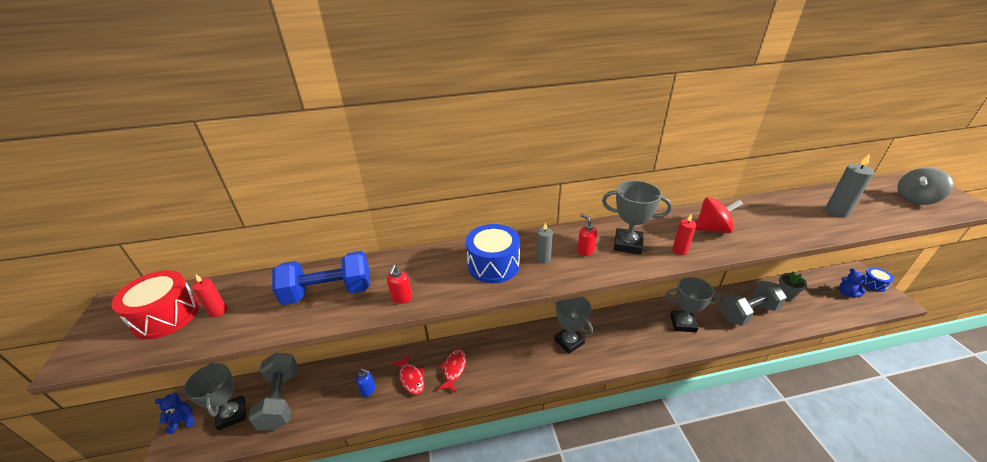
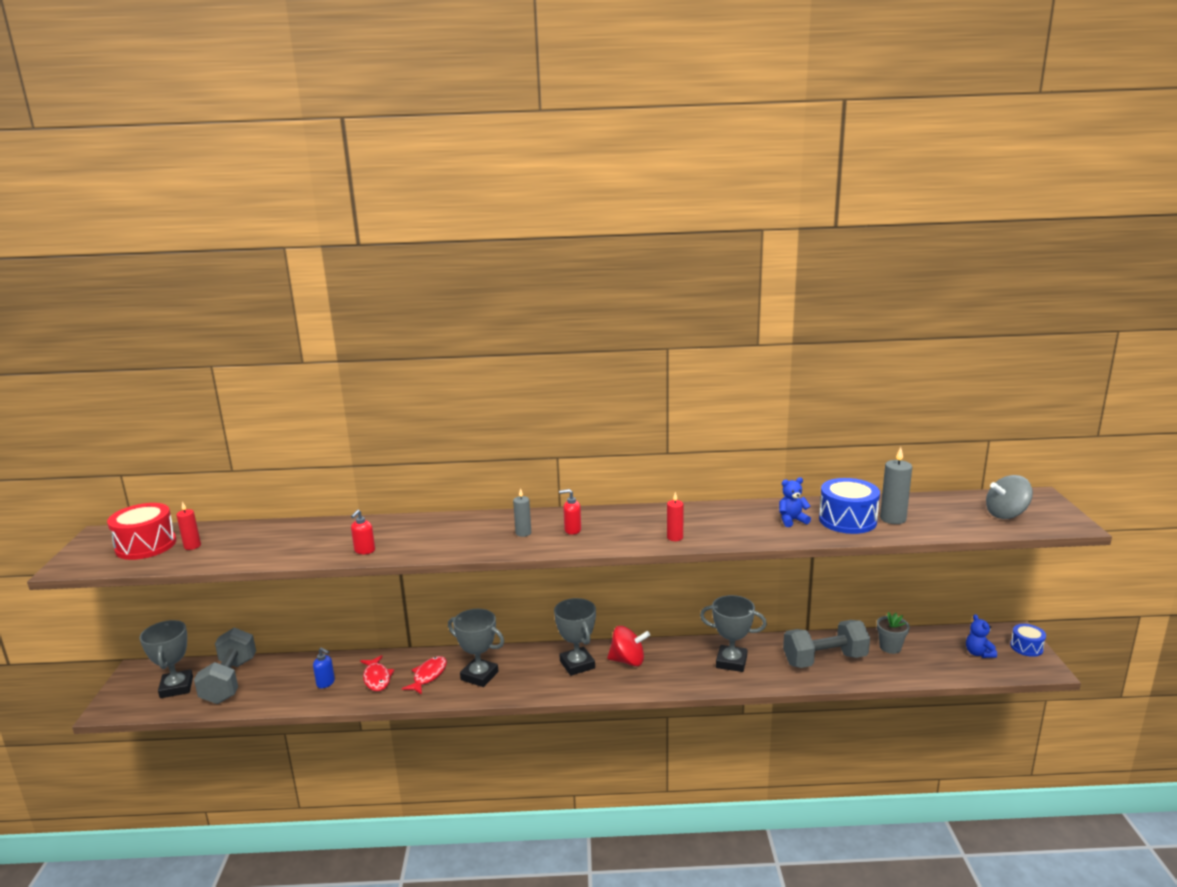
camera: 10 degrees right, 15 degrees down
(183, 420) = (126, 687): blue teddy bear -> blue teddy bear (792, 520)
(329, 292) = (297, 541): blue dumbbell -> none
(493, 265) = (469, 534): blue drum -> blue drum (847, 520)
(585, 251) = (572, 530): red soap dispenser -> red soap dispenser turned 60 degrees counterclockwise
(628, 244) = (622, 528): grey trophy -> grey trophy (479, 676)
(712, 229) = (729, 523): red spinning top -> red spinning top (628, 661)

